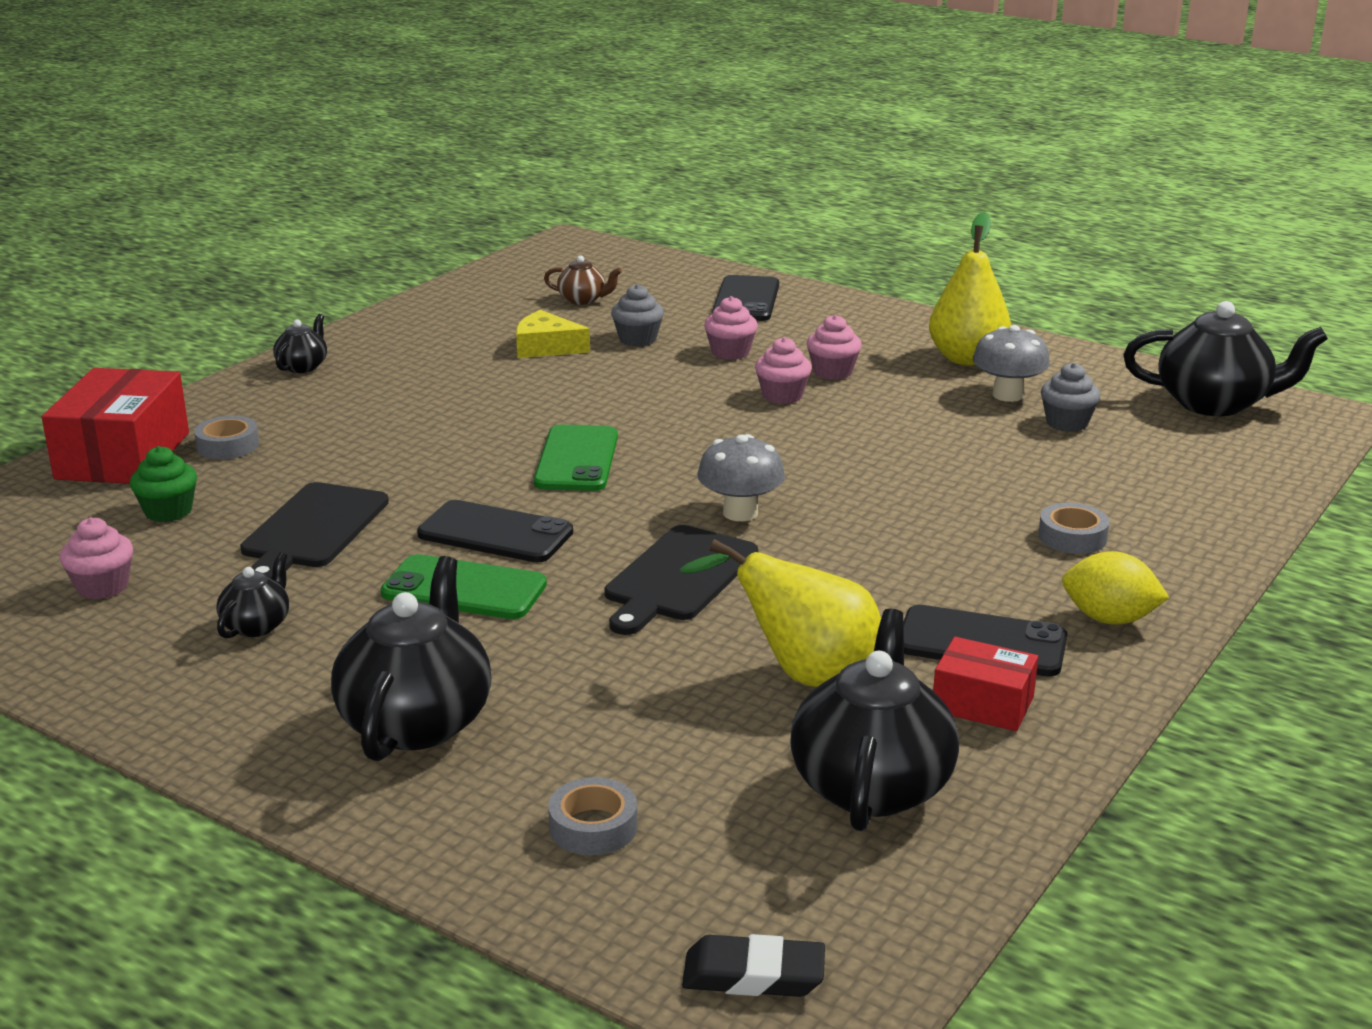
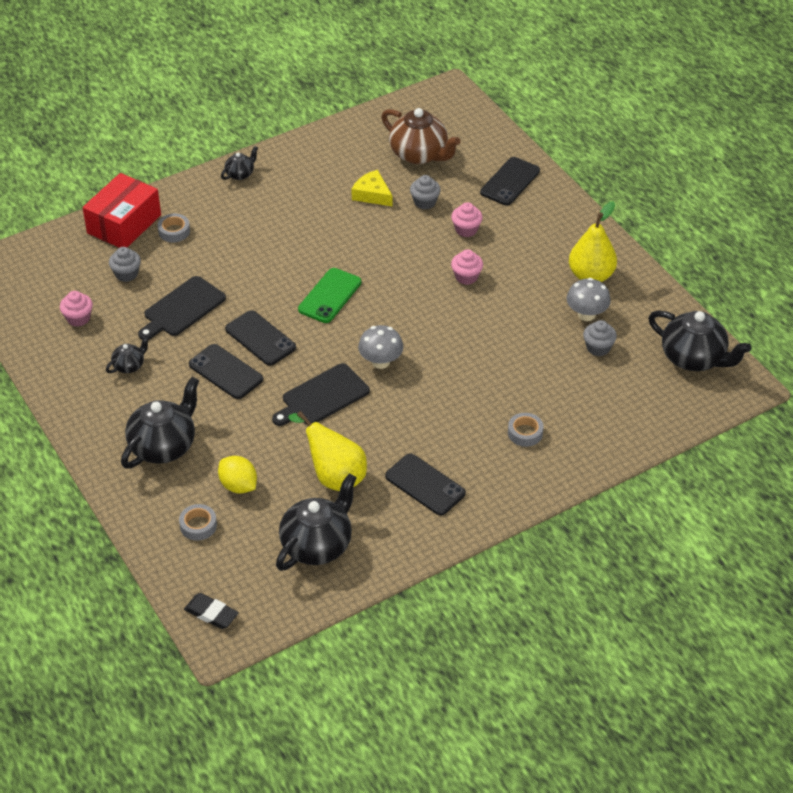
camera: 25 degrees right, 20 degrees up
(168, 511) = (126, 274): green cupcake -> grey cupcake
(464, 589) = (225, 372): green phone -> black phone
(583, 300) = (419, 154): brown teapot -> brown teapot, size x2.03
(832, 372) = (508, 264): pink cupcake -> none
(982, 704) = (396, 519): red box -> none
(1109, 619) = (494, 491): yellow lemon -> yellow lemon (238, 486)

